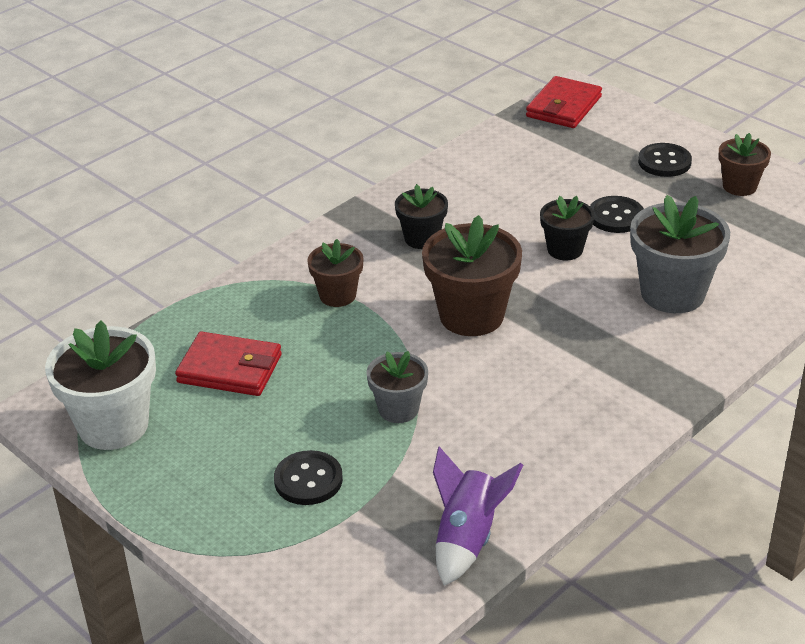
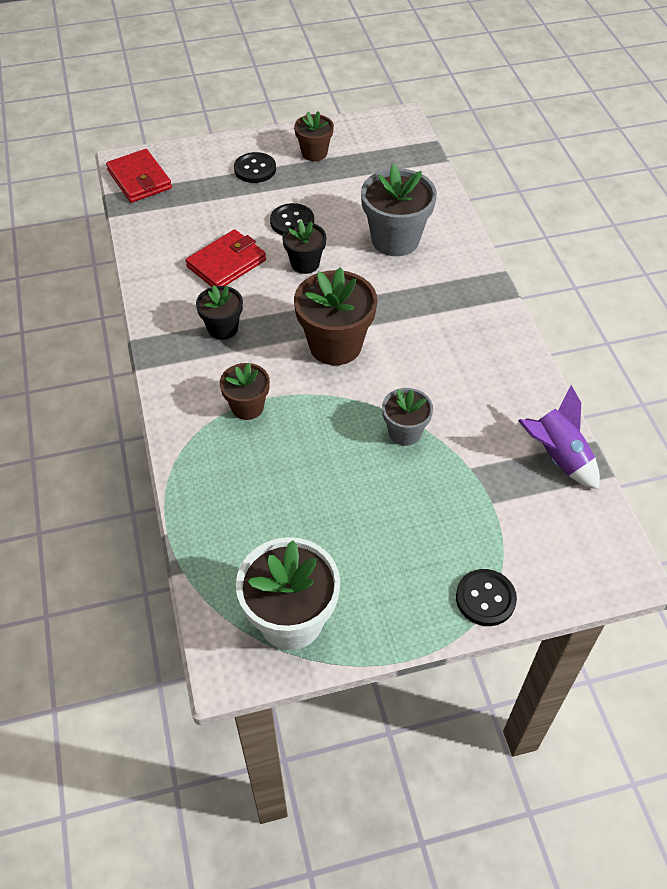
camera: 60 degrees left, 15 degrees up
(230, 369) = (281, 512): red wallet -> red wallet (226, 263)
(308, 480) = (443, 518): black button -> black button (485, 598)

